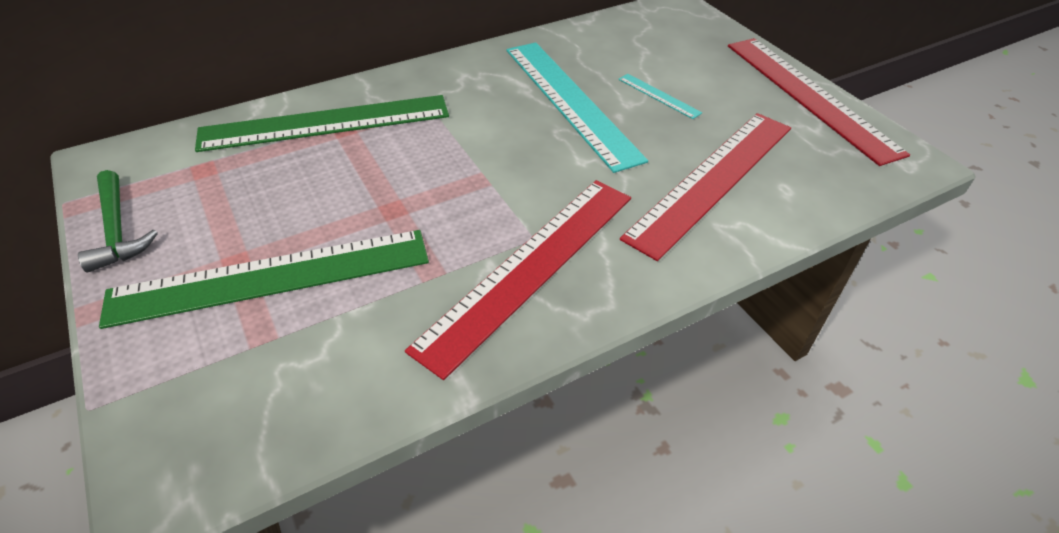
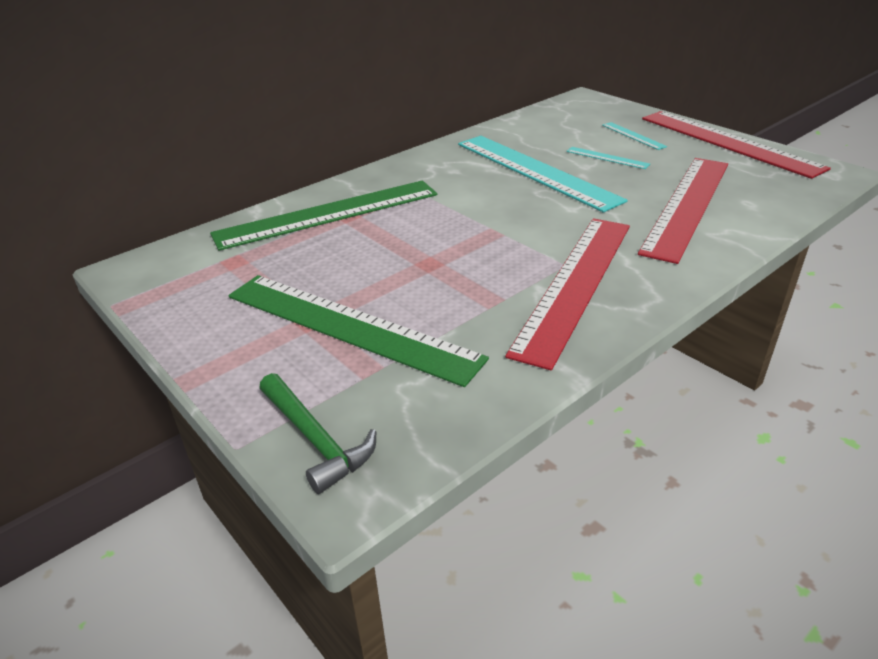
camera: 10 degrees left, 10 degrees down
(117, 230) = (179, 316): green hammer -> green hammer (316, 440)
(271, 277) = (349, 326): green ruler -> green ruler turned 60 degrees clockwise
(705, 69) = (633, 136): none -> turquoise ruler

